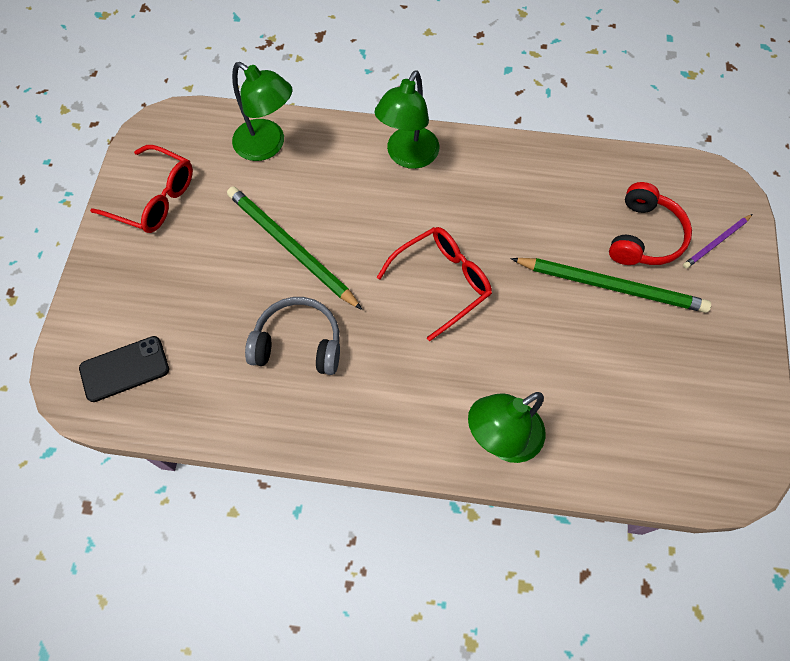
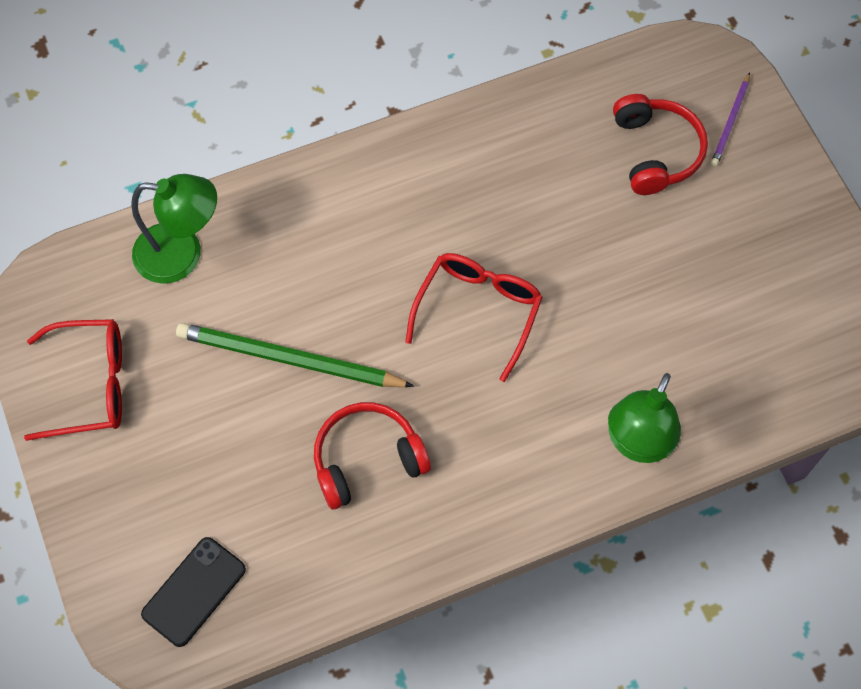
camera: 30 degrees left, 0 degrees up
(298, 343) = (367, 459): grey headphones -> red headphones
(408, 156) = (352, 187): green lamp -> none
(611, 286) = (653, 224): green pencil -> none

